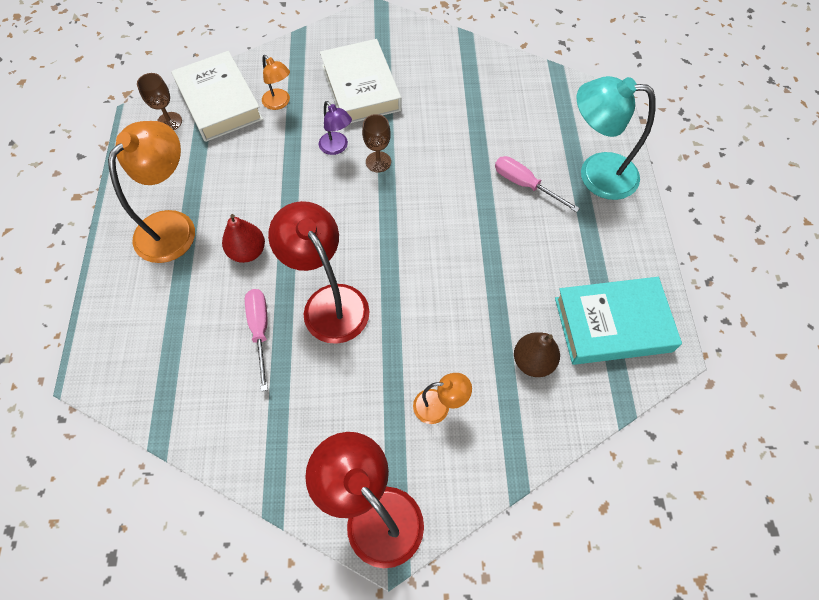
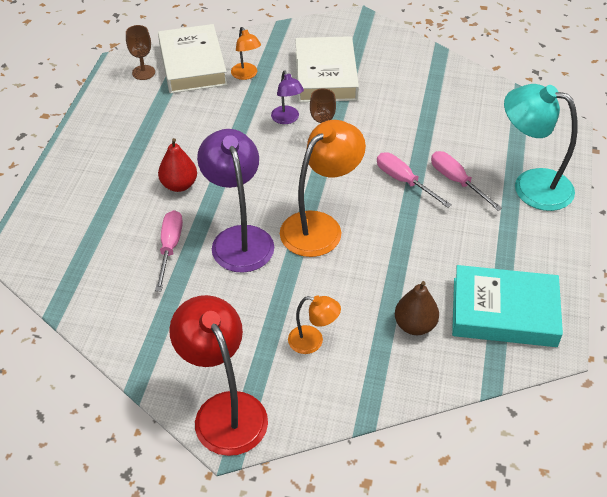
camera: 15 degrees right, 15 degrees down
(173, 226) = (120, 153): orange lamp -> orange lamp (320, 226)
(329, 302) = (239, 238): red lamp -> purple lamp
(474, 196) = (404, 181): none -> pink screwdriver

